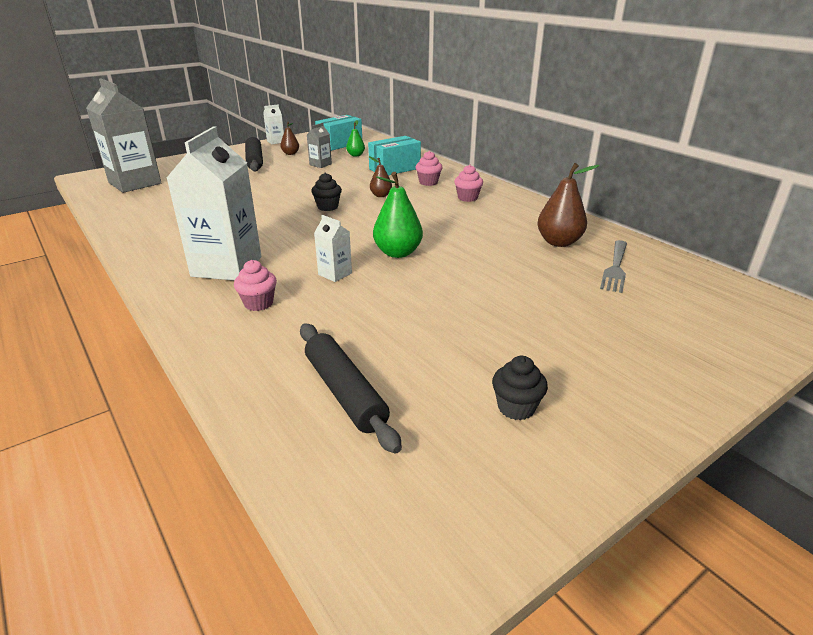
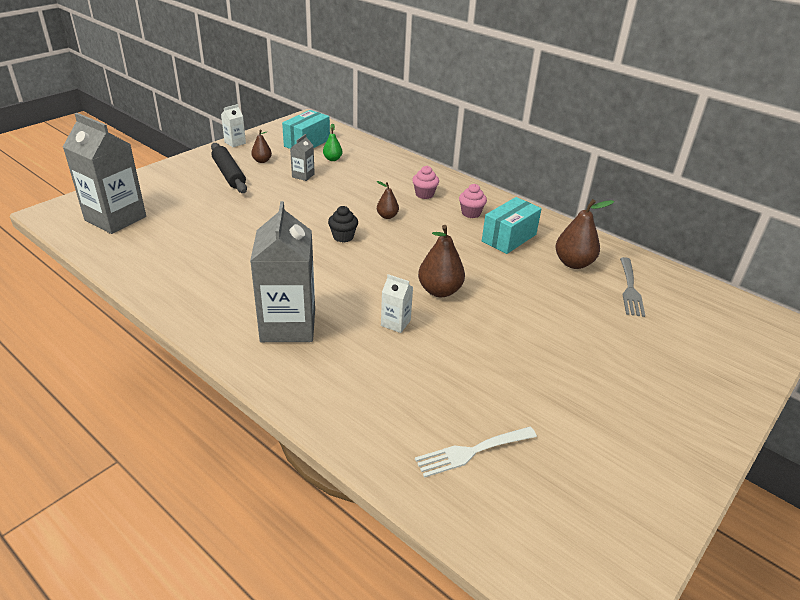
camera: 15 degrees left, 5 degrees up
(227, 266) = (288, 325): white carton -> grey carton
(258, 303) = (345, 367): pink cupcake -> none
(345, 392) = (471, 452): black rolling pin -> white fork
(394, 169) = (382, 177): turquoise box -> turquoise box (509, 238)
(397, 253) = (439, 291): green pear -> brown pear
(516, 407) = (608, 445): black cupcake -> none

